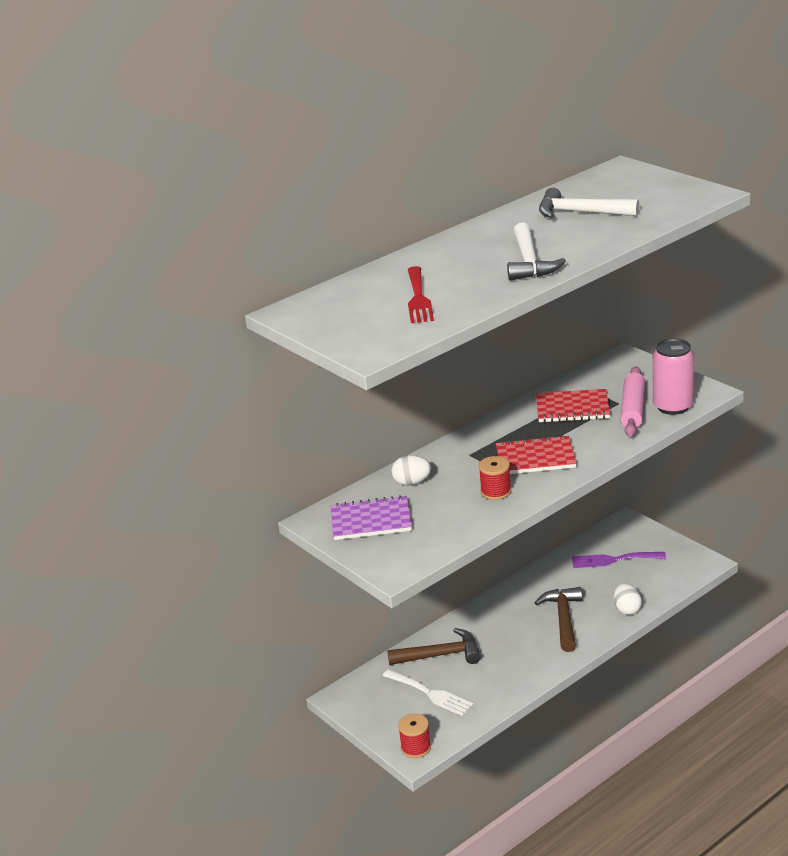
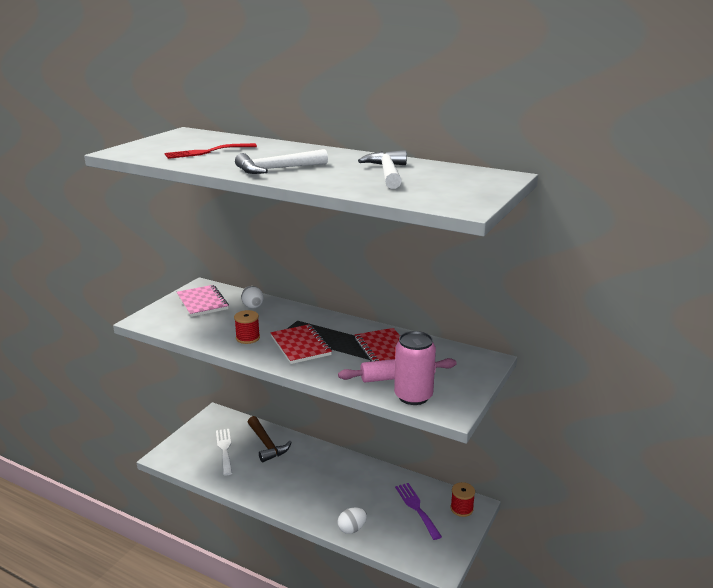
camera: 65 degrees right, 5 degrees down
(371, 521) = (202, 302): purple notebook -> pink notebook
(416, 748) = (169, 455): red spool -> red spool (461, 508)
(430, 694) = (224, 449): white fork -> white fork turned 150 degrees clockwise
(563, 619) = (327, 495): brown hammer -> none

